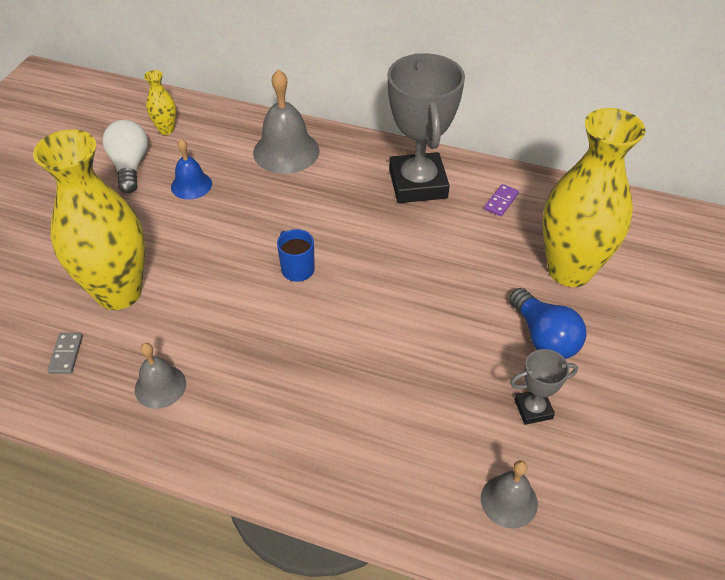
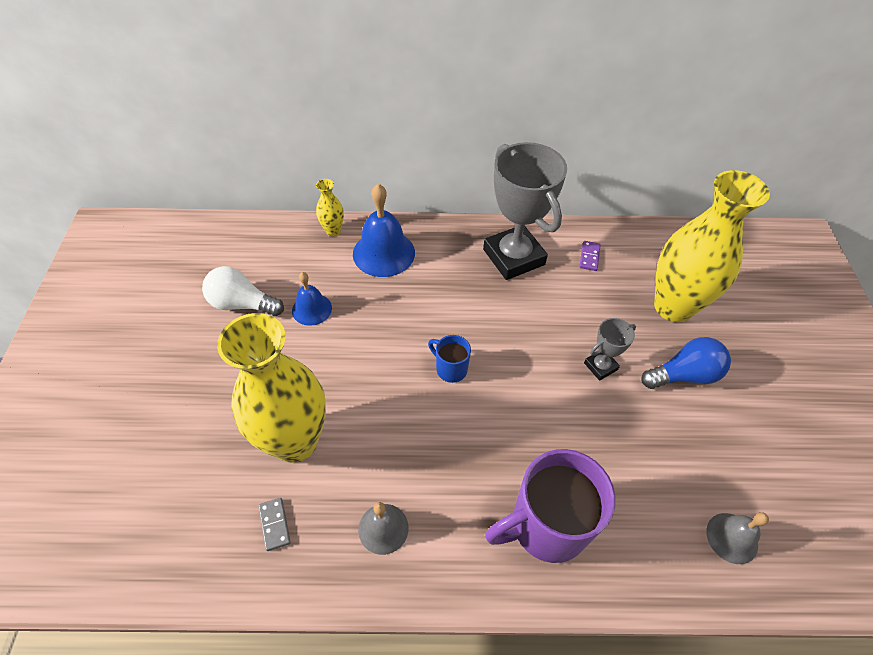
camera: 20 degrees left, 5 degrees up
(130, 166) = (242, 304): white light bulb -> white light bulb turned 45 degrees counterclockwise
(166, 130) = (260, 257): yellow vase -> yellow vase (333, 231)
(286, 151) = (383, 253): grey bell -> blue bell
(317, 430) = (546, 525): none -> purple mug
(533, 409) = (708, 445): grey trophy -> grey trophy (600, 366)
(544, 337) = (684, 375): blue light bulb -> blue light bulb turned 60 degrees counterclockwise

